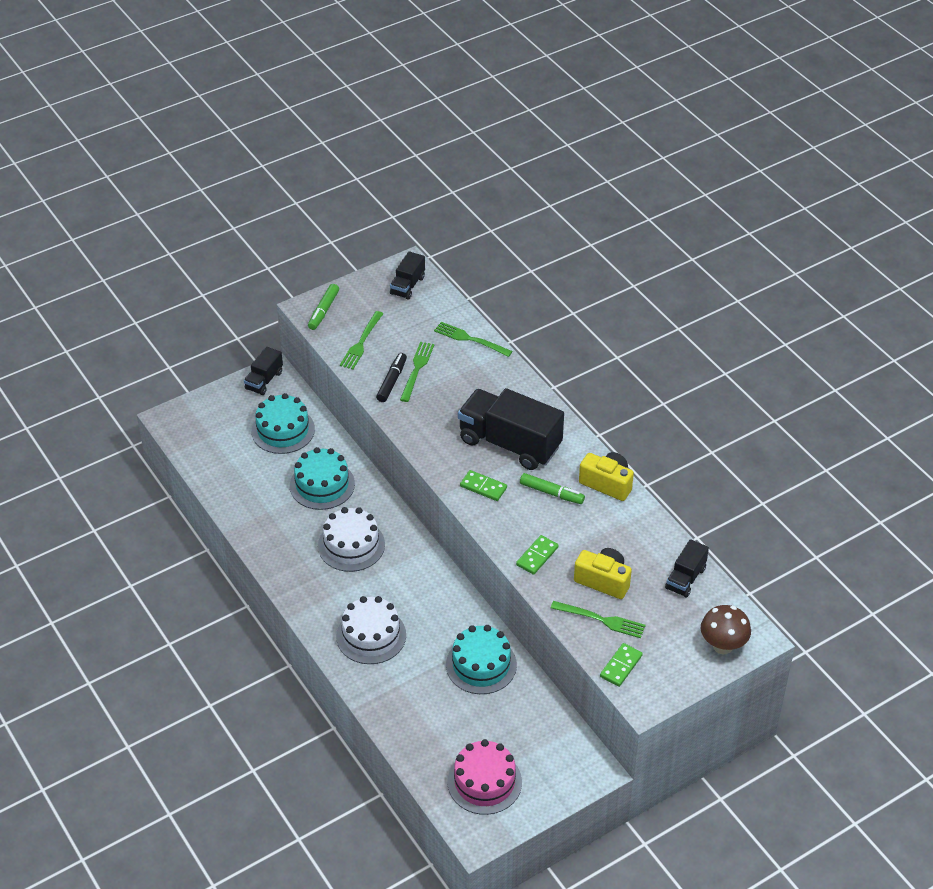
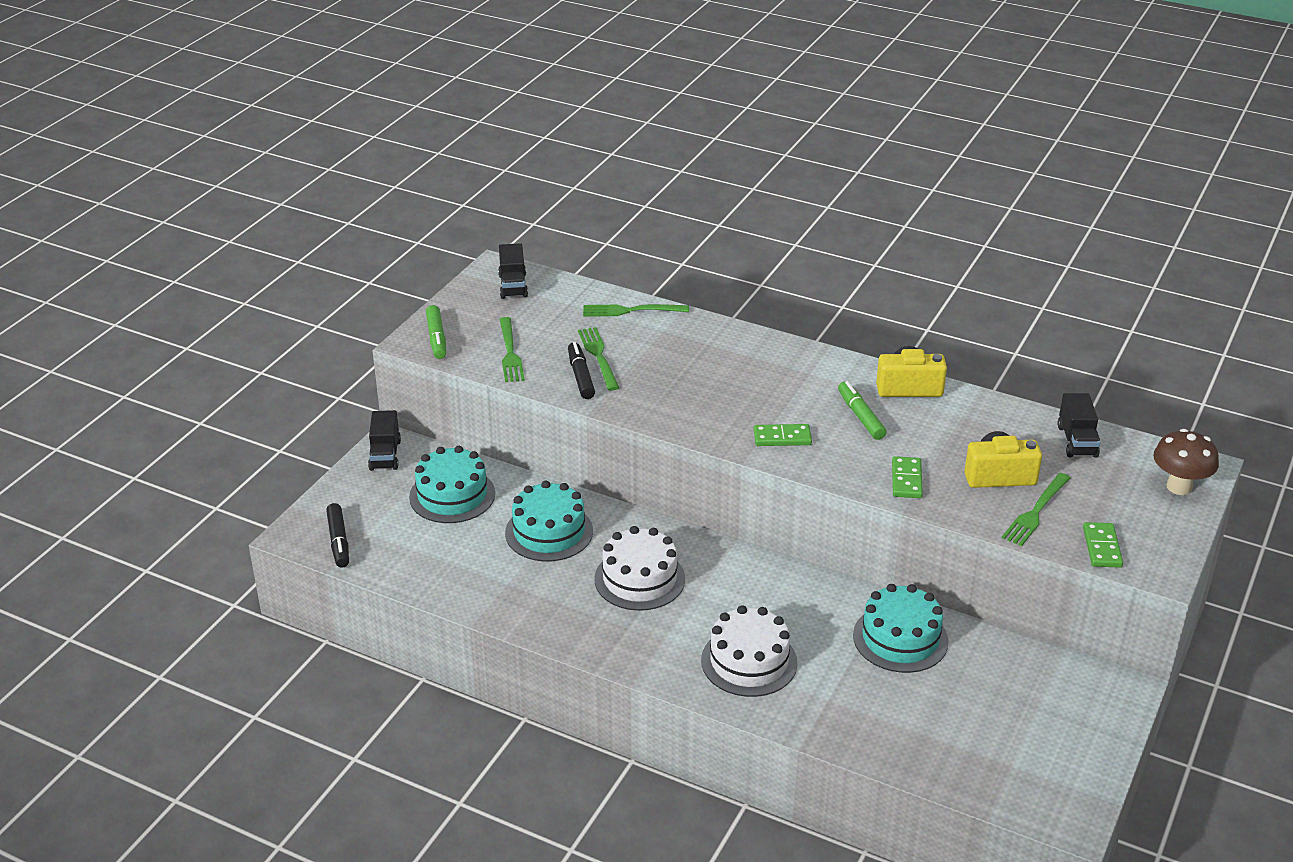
camera: 30 degrees left, 10 degrees down
(190, 435) = (339, 541): none -> black marker
(484, 782) = (1021, 757): pink cake -> none
(510, 443) = (769, 388): black truck -> none
(551, 493) = (860, 416): green marker -> green marker turned 105 degrees counterclockwise
(601, 620) = (1036, 512): green fork -> green fork turned 135 degrees clockwise

